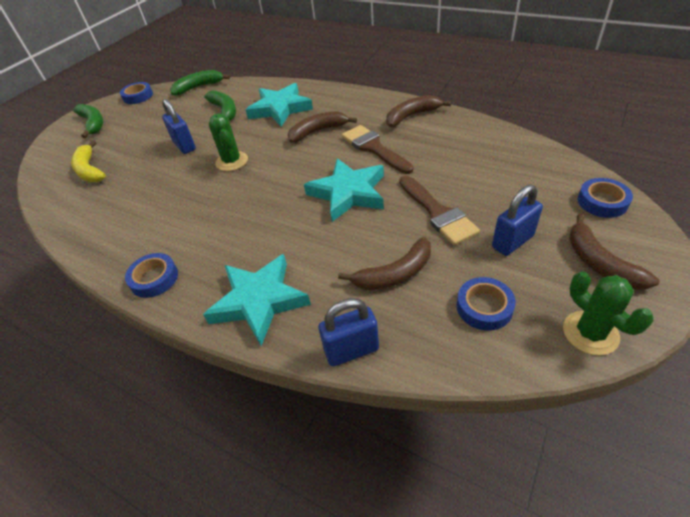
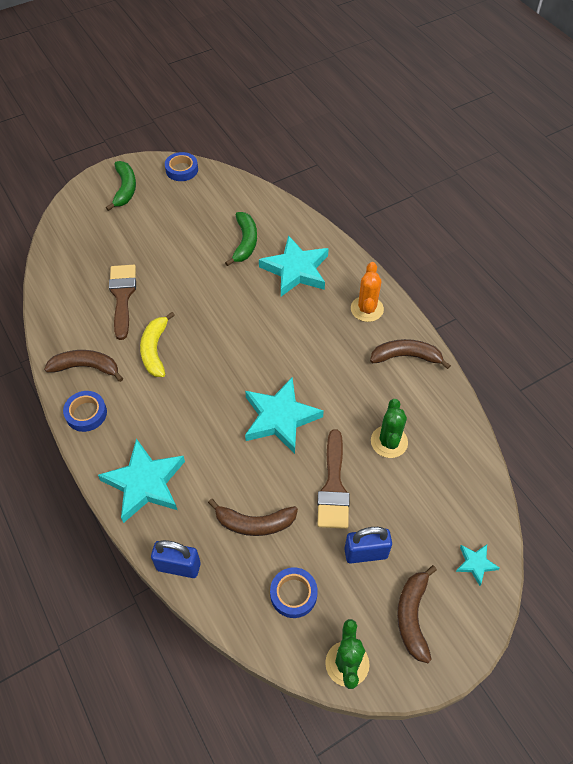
camera: 25 degrees right, 10 degrees up
(89, 170) = (95, 255): yellow banana -> yellow banana (155, 350)
(184, 146) = (185, 271): blue padlock -> none
(199, 87) = (243, 189): green banana -> none
(232, 161) = (212, 317): green cactus -> green cactus (389, 442)
(318, 131) = (308, 324): brown banana -> brown banana (86, 367)
(356, 105) = (367, 309): none -> orange cactus
(374, 148) = (340, 377): brown brush -> brown brush (122, 296)
(602, 202) = (475, 564): blue tape -> turquoise star

